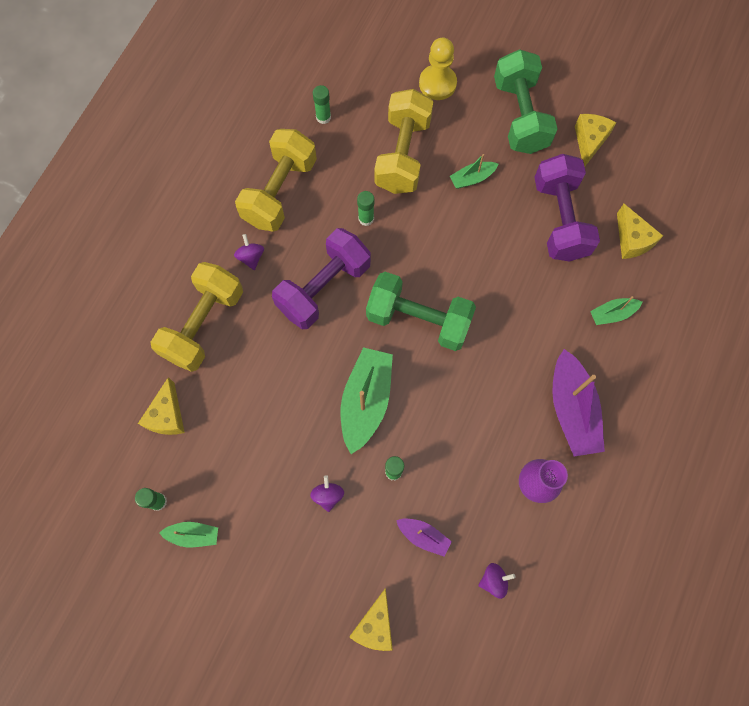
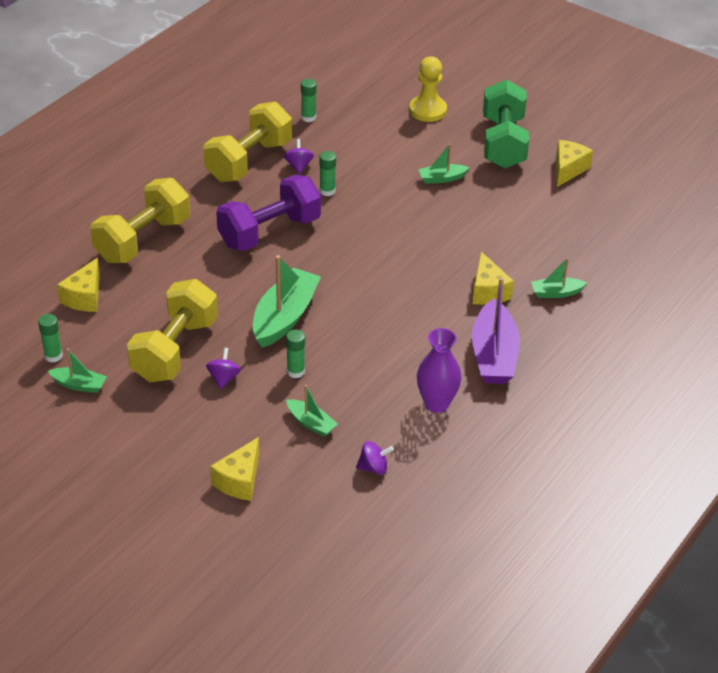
camera: 10 degrees right, 30 degrees down
(251, 257) = (205, 201): purple spinning top -> purple spinning top (298, 166)
(402, 154) = (378, 153): yellow dumbbell -> yellow dumbbell (175, 350)
(418, 319) = (357, 268): green dumbbell -> none
(423, 536) = (311, 423): purple boat -> green boat
(560, 219) = (522, 219): purple dumbbell -> none
(632, 240) = (591, 244): yellow cheese -> yellow cheese (488, 291)

